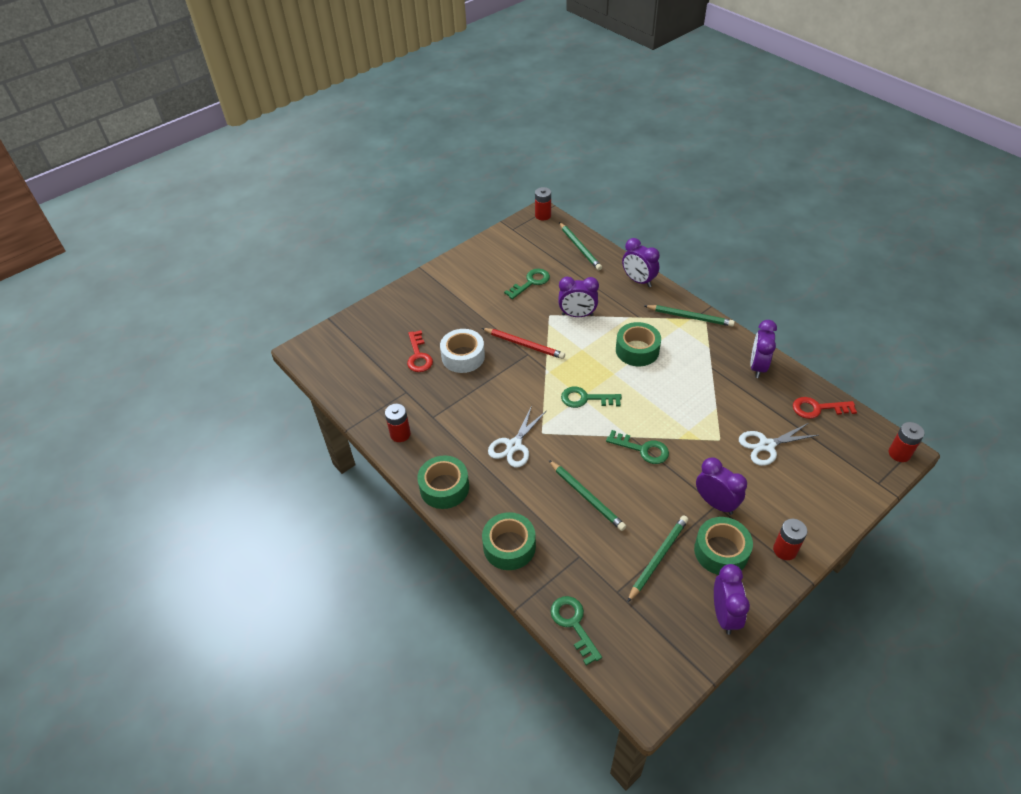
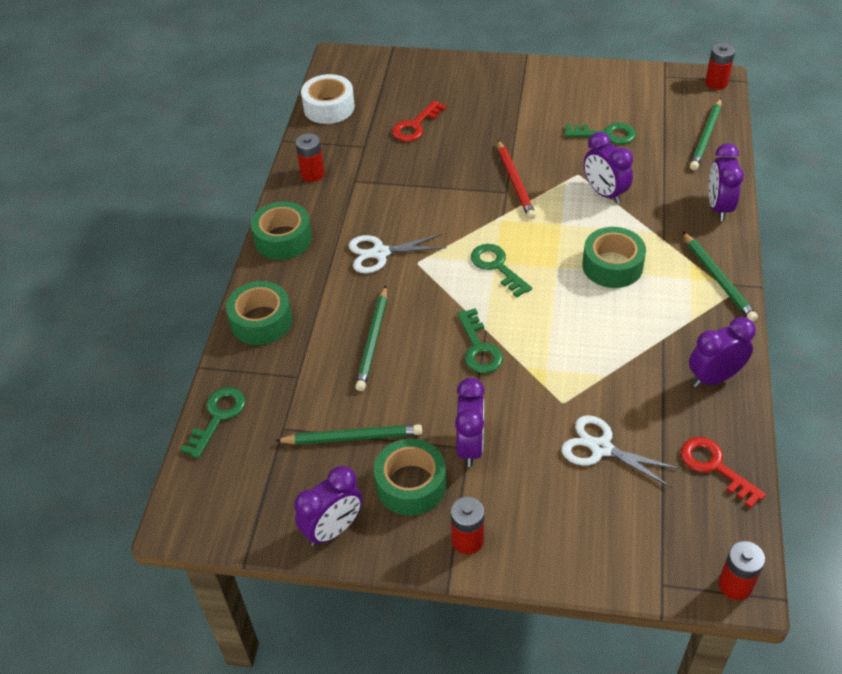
camera: 50 degrees right, 0 degrees up
(463, 356) = (449, 153): white tape -> white tape (329, 107)

